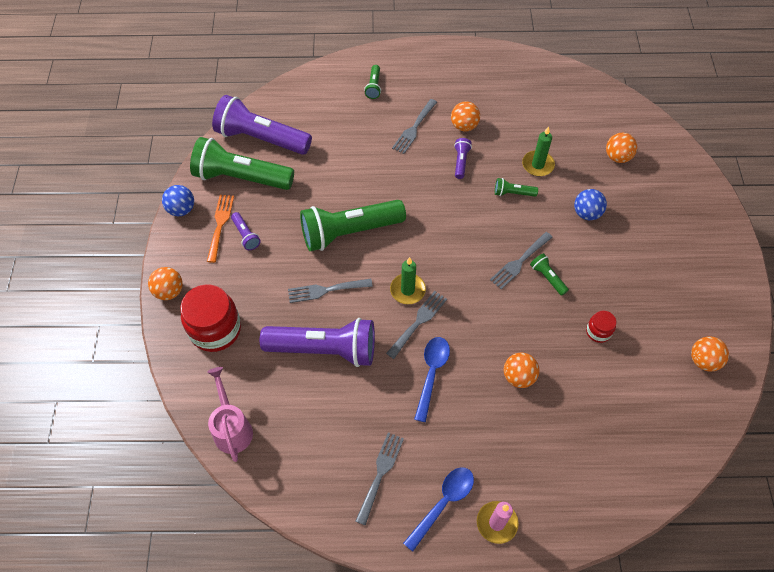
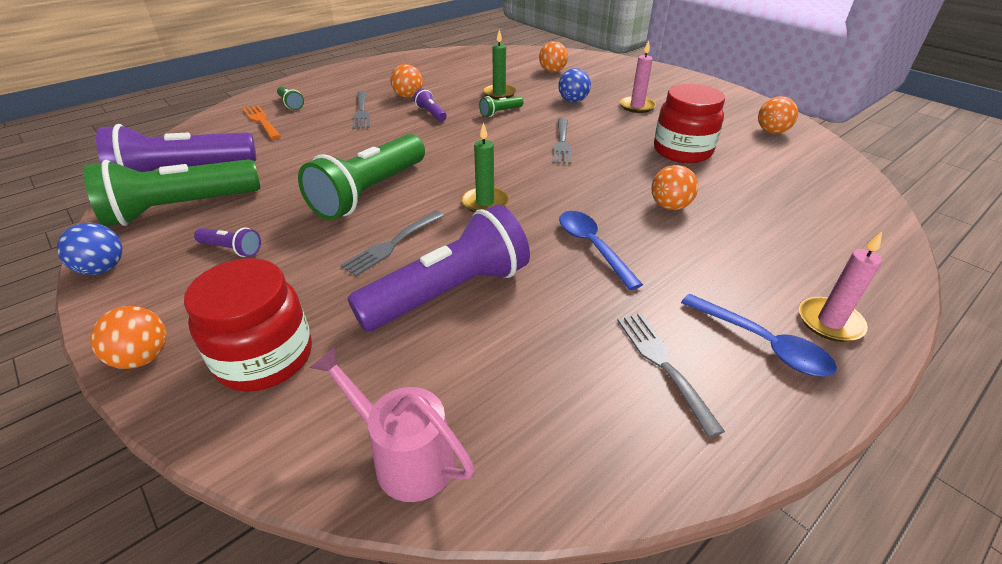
camera: 40 degrees left, 20 degrees down
(220, 224) = (182, 256): orange fork -> orange fork (261, 121)
(418, 322) = (526, 218): grey fork -> none
(443, 503) = (762, 343): blue spoon -> blue spoon turned 135 degrees clockwise
(547, 277) = (597, 141): green flashlight -> none
(598, 332) = (682, 151): red jar -> red jar, size x2.05
(631, 255) = (637, 106): none -> pink candle

